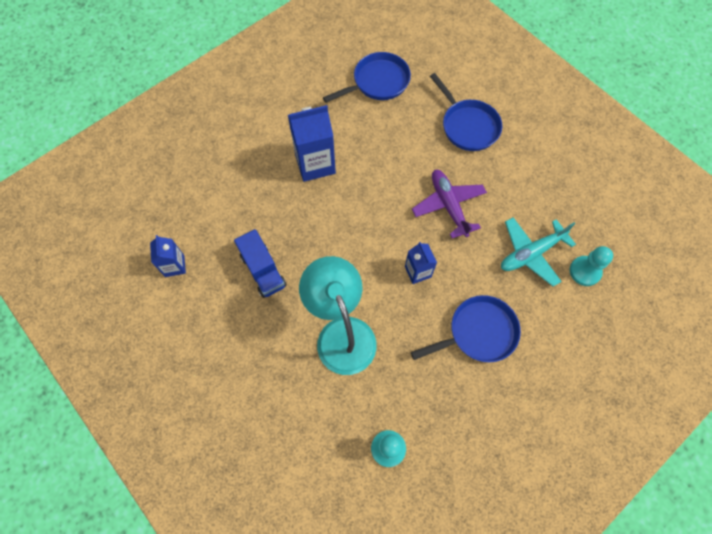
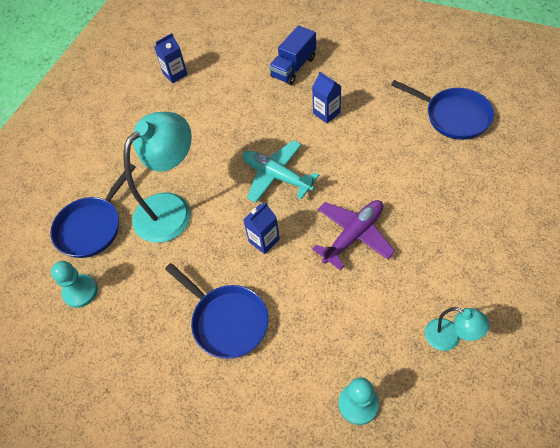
camera: 70 degrees right, 10 degrees down
(263, 271) = (201, 128): blue truck -> blue truck (293, 67)
(315, 164) = (326, 113): blue carton -> blue carton, size x0.57
(467, 125) = (463, 212): blue pan -> blue pan (92, 226)
(531, 253) = (346, 336): turquoise plane -> turquoise plane (277, 176)
(561, 190) = (449, 338): none -> turquoise lamp

